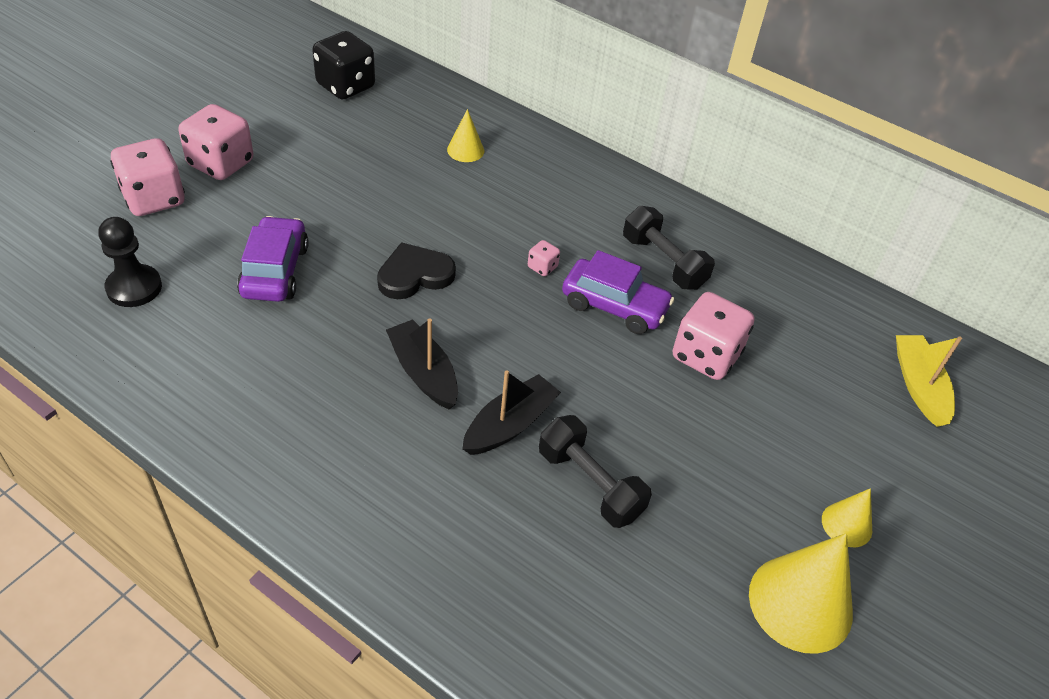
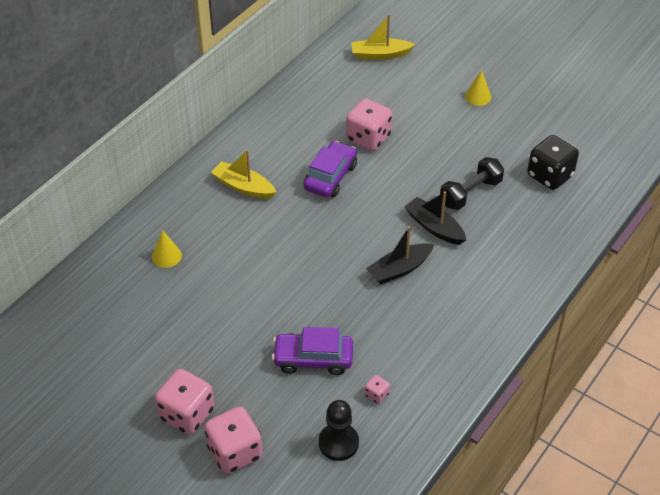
camera: 85 degrees left, 0 degrees up
(345, 86) = (74, 341): black dice -> black dice (549, 176)
(414, 275) = (310, 279): black heart -> none
(542, 267) = (297, 211): pink dice -> pink dice (376, 395)
(588, 217) = (243, 187): none -> yellow boat
(663, 262) = (287, 151): black dumbbell -> none
(800, 603) = (526, 119): yellow cone -> none

